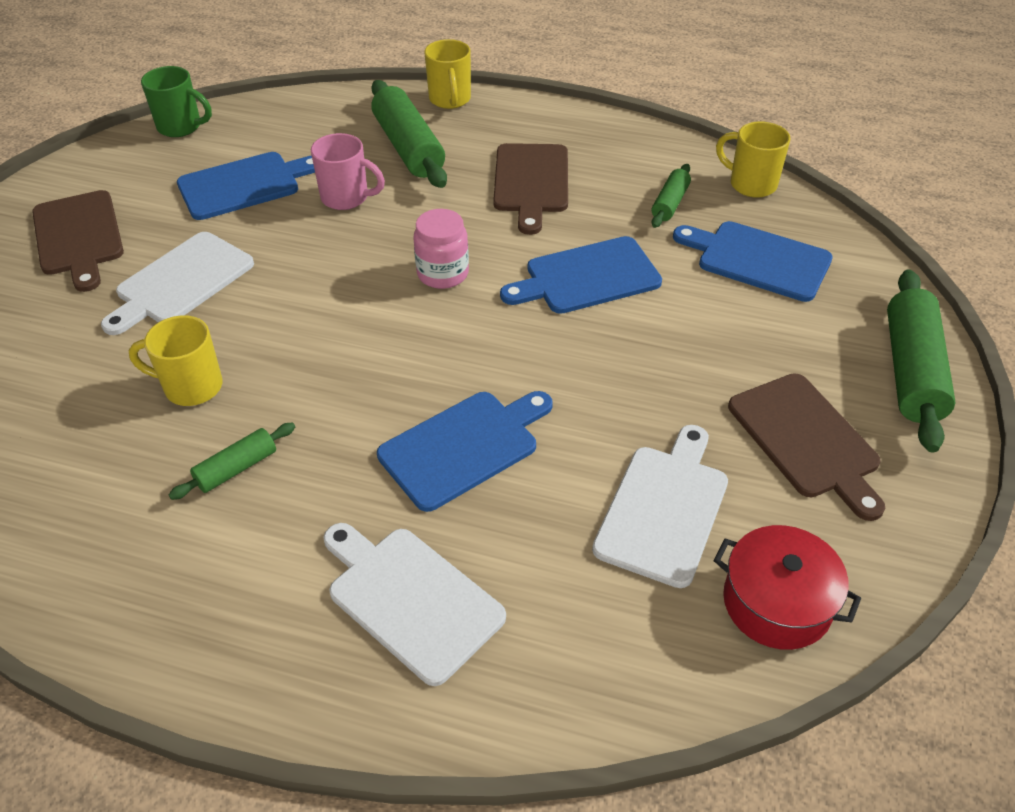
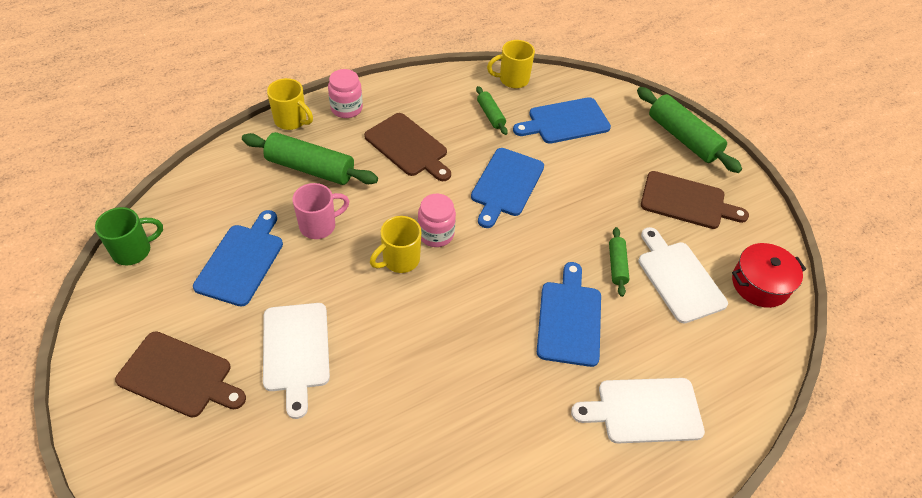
camera: 50 degrees left, 5 degrees up
(191, 387) = (396, 405): yellow mug -> yellow mug (399, 260)
(236, 468) = (485, 425): green rolling pin -> green rolling pin (617, 265)
(518, 116) = (346, 108): none -> pink jar

